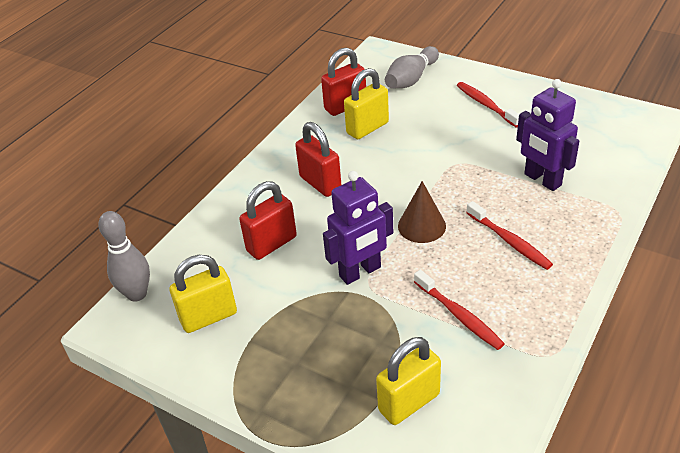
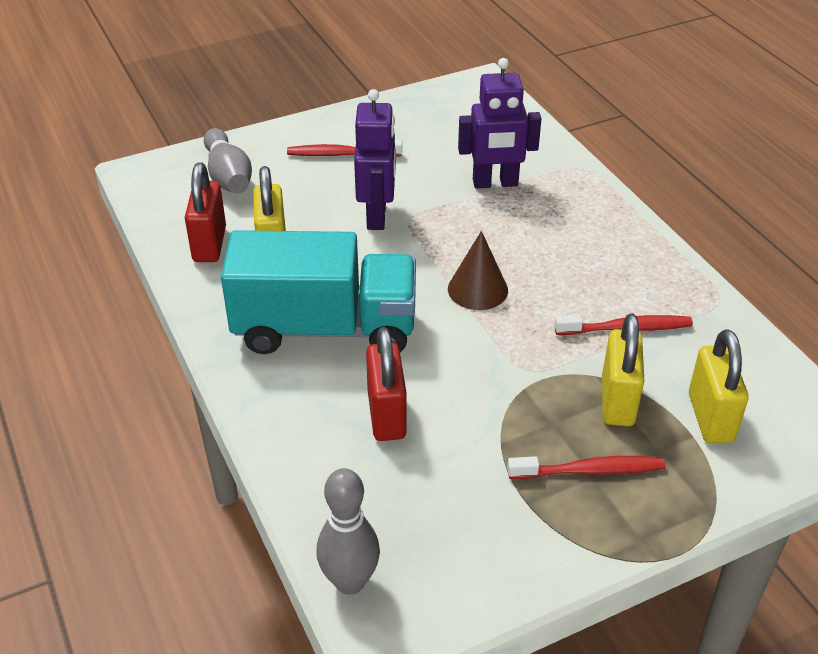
camera: 60 degrees left, 0 degrees up
(208, 317) = (457, 524): yellow padlock -> yellow padlock (617, 401)
(320, 183) = (325, 328): red padlock -> turquoise truck
(360, 272) = (503, 366): purple robot -> purple robot (377, 216)
(509, 241) = (557, 246): red toothbrush -> red toothbrush (589, 471)

